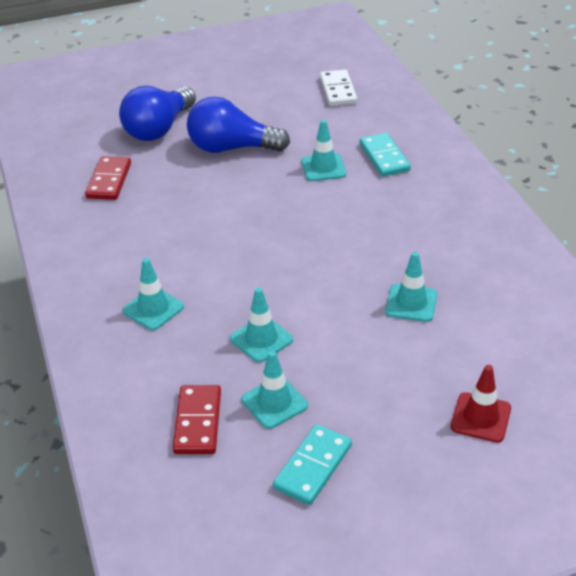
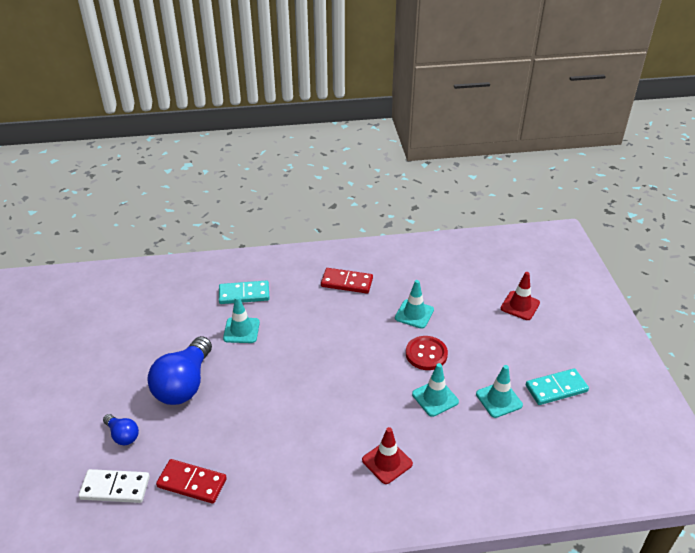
camera: 80 degrees left, 0 degrees up
(153, 309) = (387, 462): turquoise traffic cone -> red traffic cone
(159, 129) = (123, 435): blue light bulb -> blue light bulb, size x0.49
(197, 422) = (513, 445): red domino -> red domino (347, 282)
(313, 467) = (556, 388): turquoise domino -> turquoise domino turned 60 degrees counterclockwise
(337, 323) = (426, 354): none -> red button
(338, 90) = (134, 302): white domino -> white domino (115, 488)

